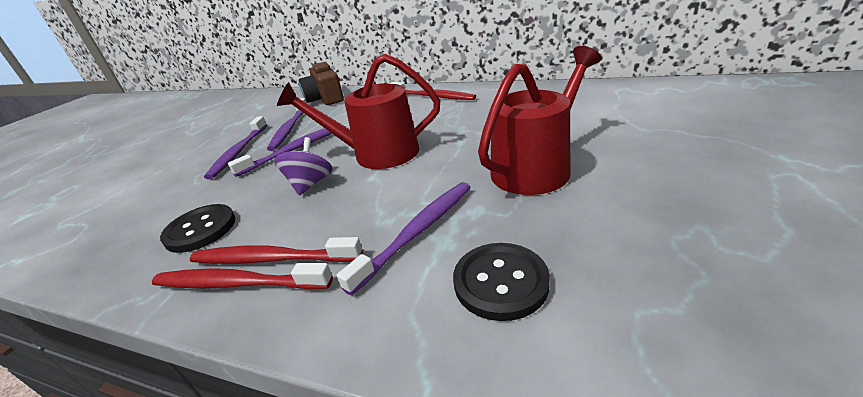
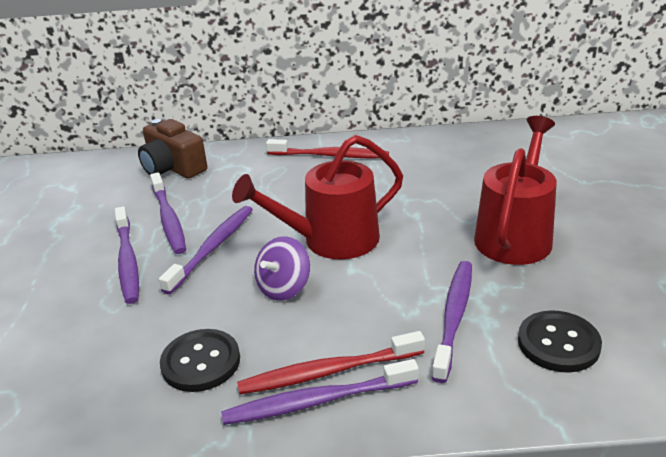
camera: 25 degrees left, 0 degrees up
(237, 283) = (317, 401): red toothbrush -> purple toothbrush
(310, 184) = (284, 288): purple spinning top -> purple spinning top turned 135 degrees counterclockwise

